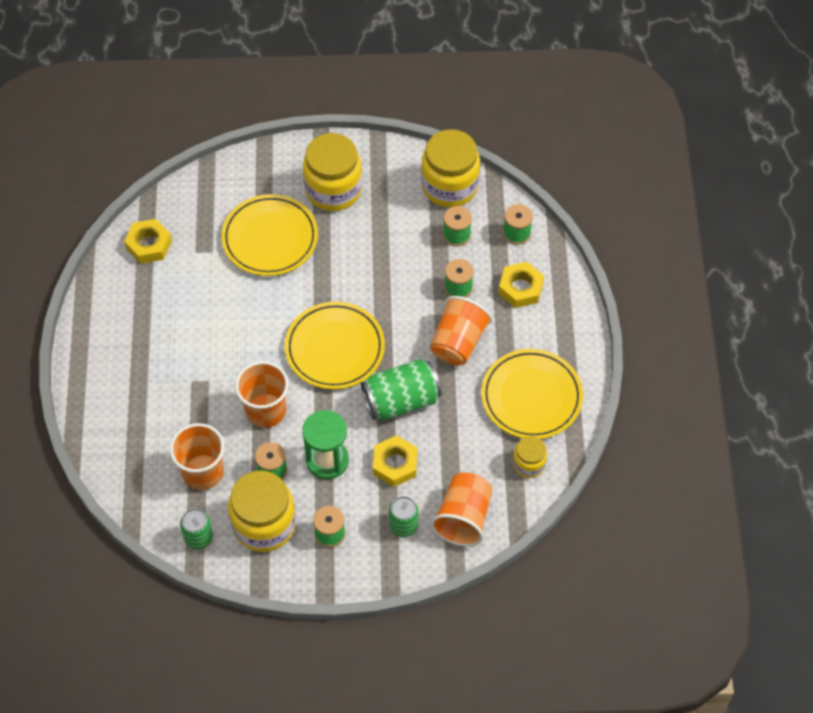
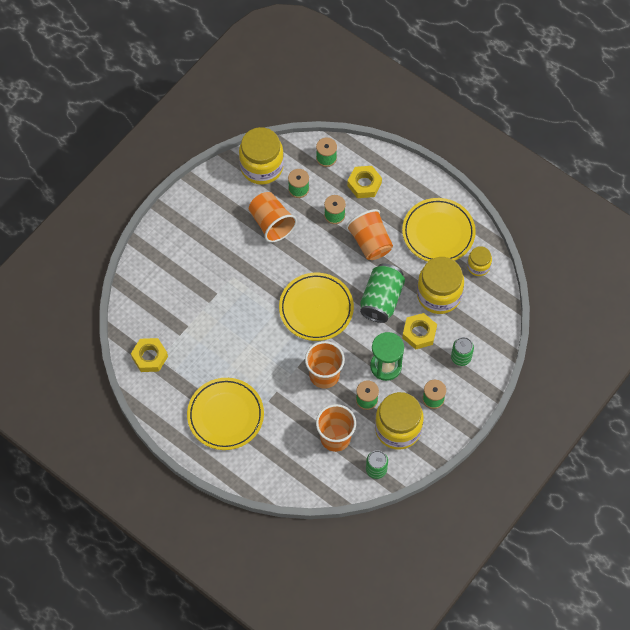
camera: 50 degrees left, 5 degrees up
(270, 238) = (208, 288): yellow plate -> yellow plate (225, 415)
(333, 189) = (206, 229): yellow jar -> yellow jar (439, 295)
(463, 518) = (482, 324): orange cup -> orange cup (271, 223)

